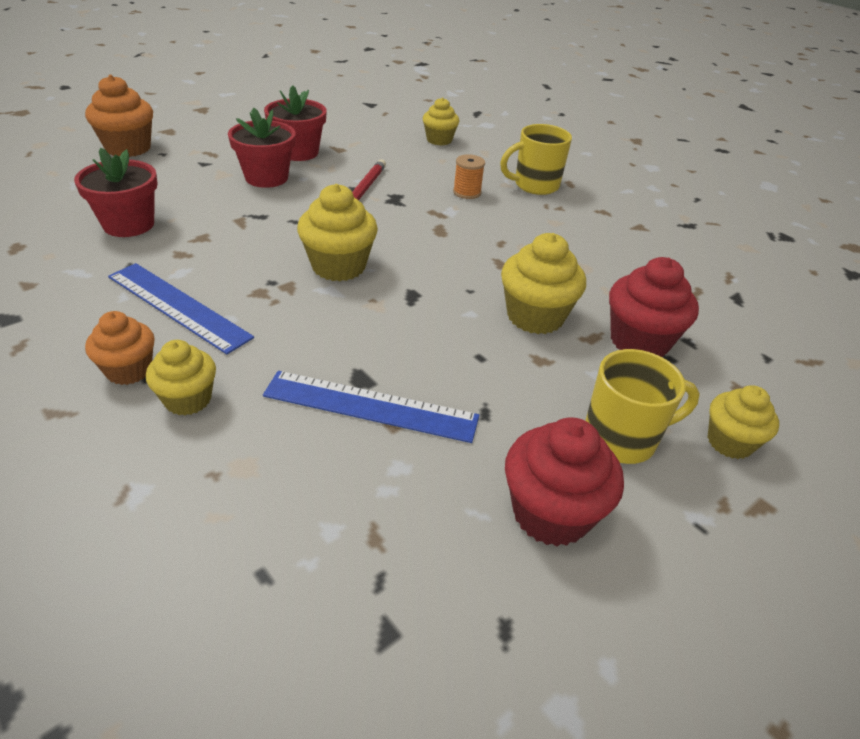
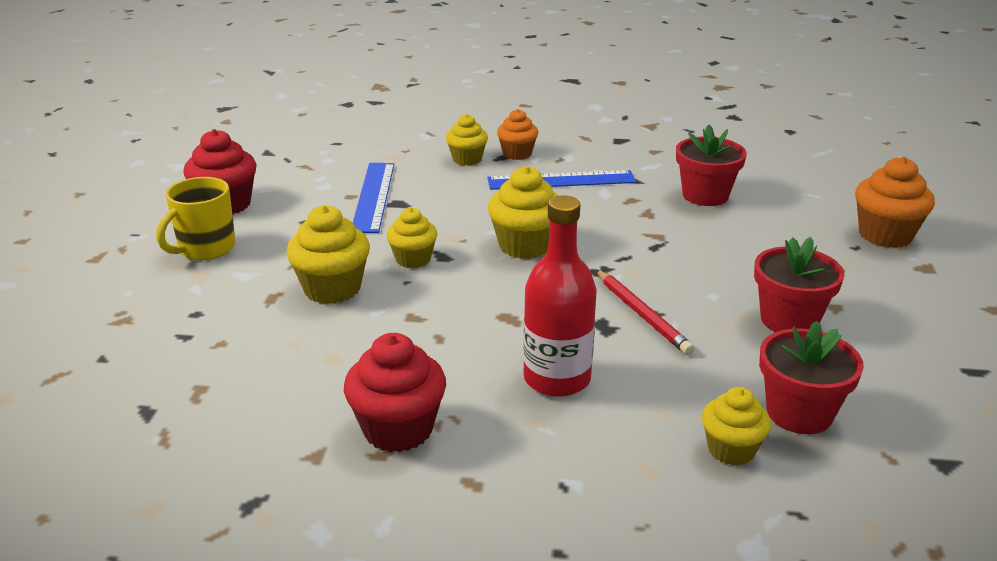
camera: 140 degrees right, 10 degrees down
(266, 177) = (736, 277): red flower pot -> red flower pot (799, 413)
(370, 406) = (373, 196): blue ruler -> blue ruler turned 60 degrees counterclockwise
(467, 192) = (557, 379): orange spool -> red bottle
(535, 185) = (506, 444): yellow mug -> none
(639, 341) = (230, 313): red cupcake -> red cupcake (398, 429)
(729, 442) = (125, 280): yellow cupcake -> yellow cupcake (413, 259)

